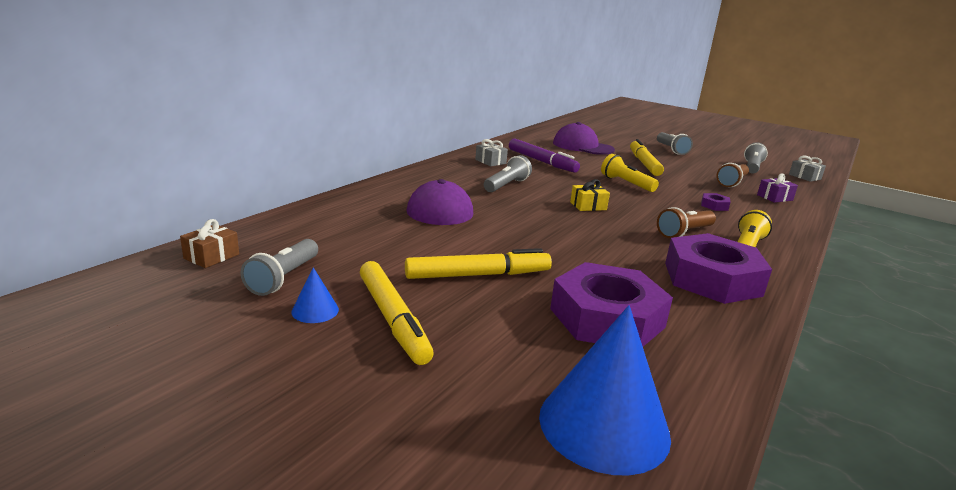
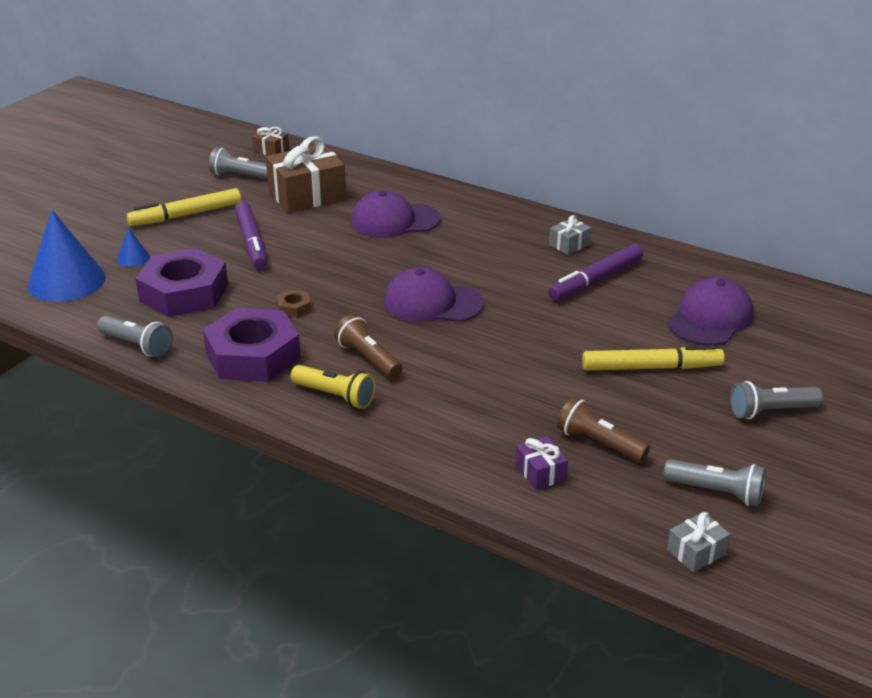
camera: 90 degrees right, 10 degrees up
(315, 310) = (197, 191): blue cone -> blue cone (133, 258)
(365, 241) = (307, 195): none -> brown gift
(478, 275) = (251, 242): yellow marker -> purple marker
(506, 185) = (481, 255): grey flashlight -> grey flashlight (137, 345)
(588, 206) = (432, 303): yellow gift -> purple cap
(617, 257) = (294, 308): none -> brown nut
(626, 183) = (534, 339): yellow flashlight -> none
(714, 205) = (475, 401): purple nut -> none

